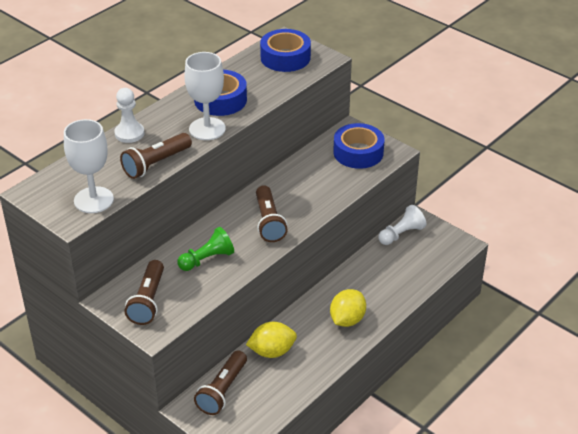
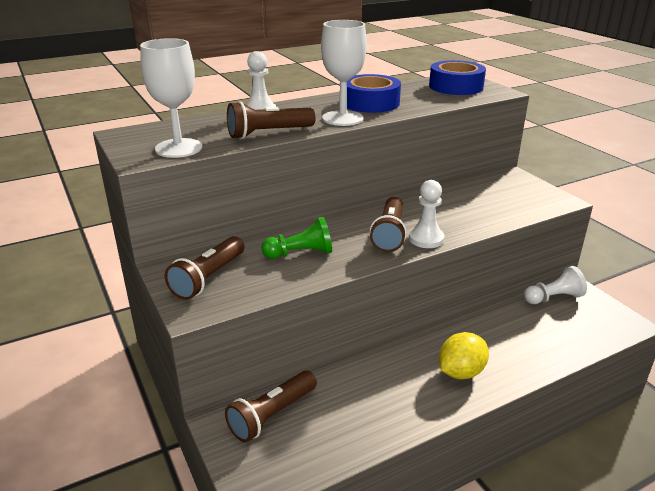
camera: 20 degrees right, 10 degrees down
(272, 351) = (353, 385): yellow lemon -> none
(299, 220) = (426, 239): none -> white pawn
(358, 152) = (517, 195): blue tape -> none

